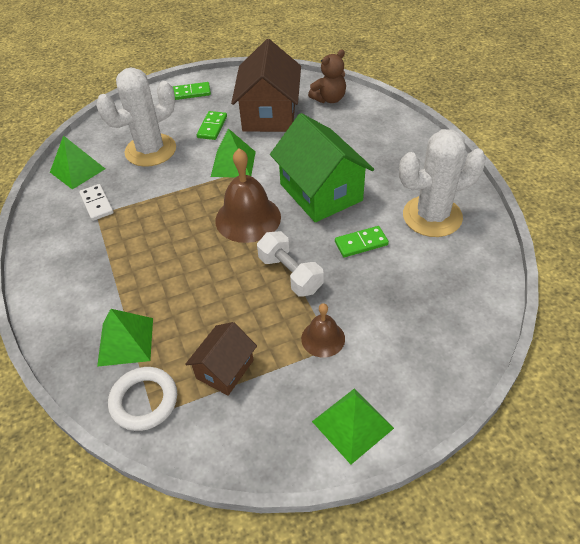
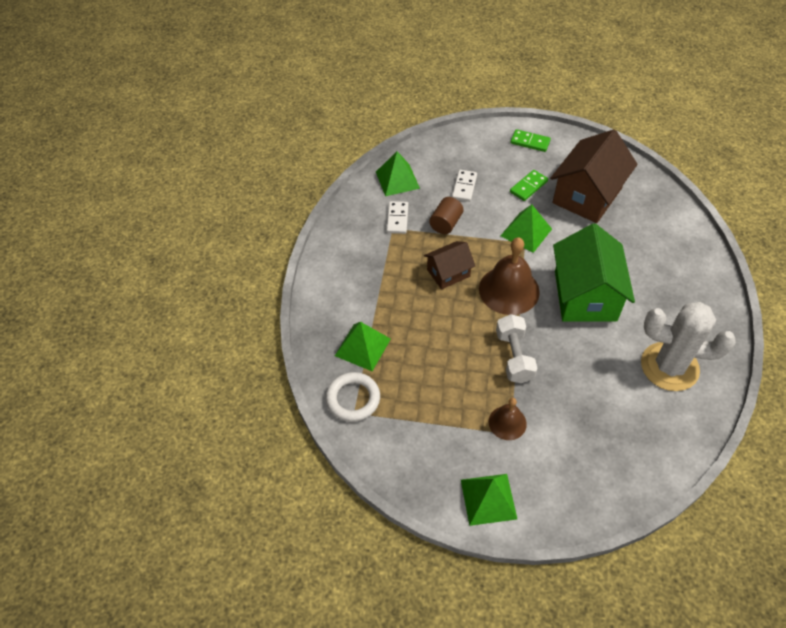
camera: 30 degrees right, 5 degrees up
(150, 150) = (464, 187): white cactus -> white domino
(150, 188) = (446, 223): none -> brown cylinder
(225, 369) = (421, 406): brown house -> brown house (448, 273)
(329, 99) = (653, 204): brown teddy bear -> none
(361, 243) = (589, 360): green domino -> none

